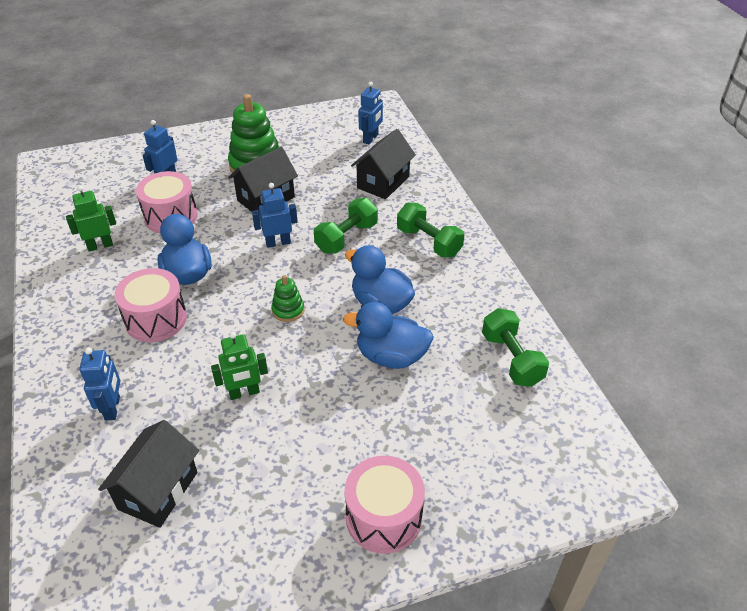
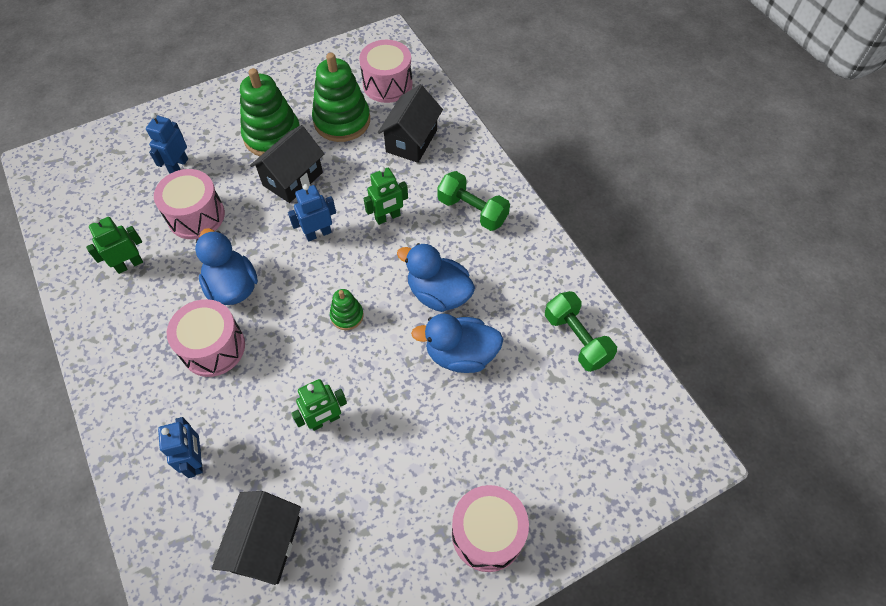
camera: 10 degrees left, 15 degrees up
(322, 161) = (342, 121): none -> green stacking toy
(346, 238) = (388, 217): green dumbbell -> green robot
(371, 139) = (387, 84): blue robot -> pink drum

